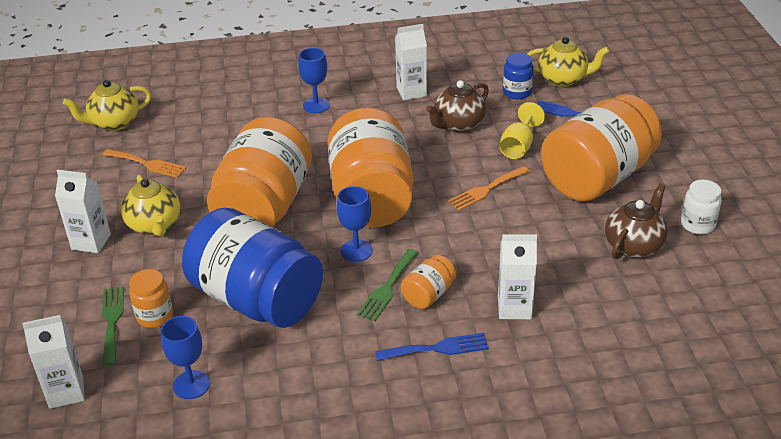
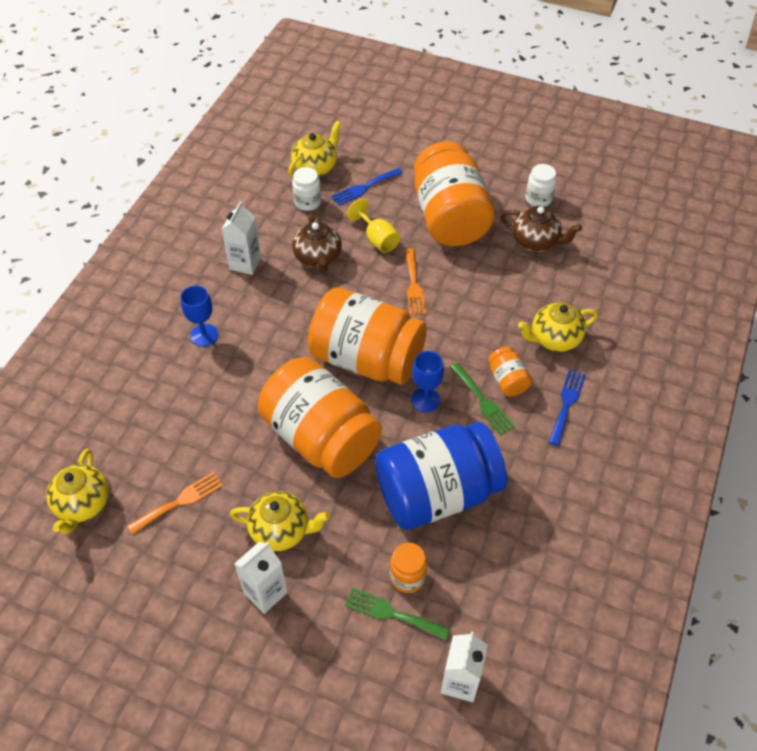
camera: 60 degrees left, 15 degrees up
(191, 385) = (508, 581): blue goblet -> none
(514, 308) = (554, 339): white carton -> yellow teapot
(517, 92) = (307, 202): blue jar -> white jar
(634, 245) = (536, 242): brown teapot -> brown teapot turned 135 degrees clockwise

